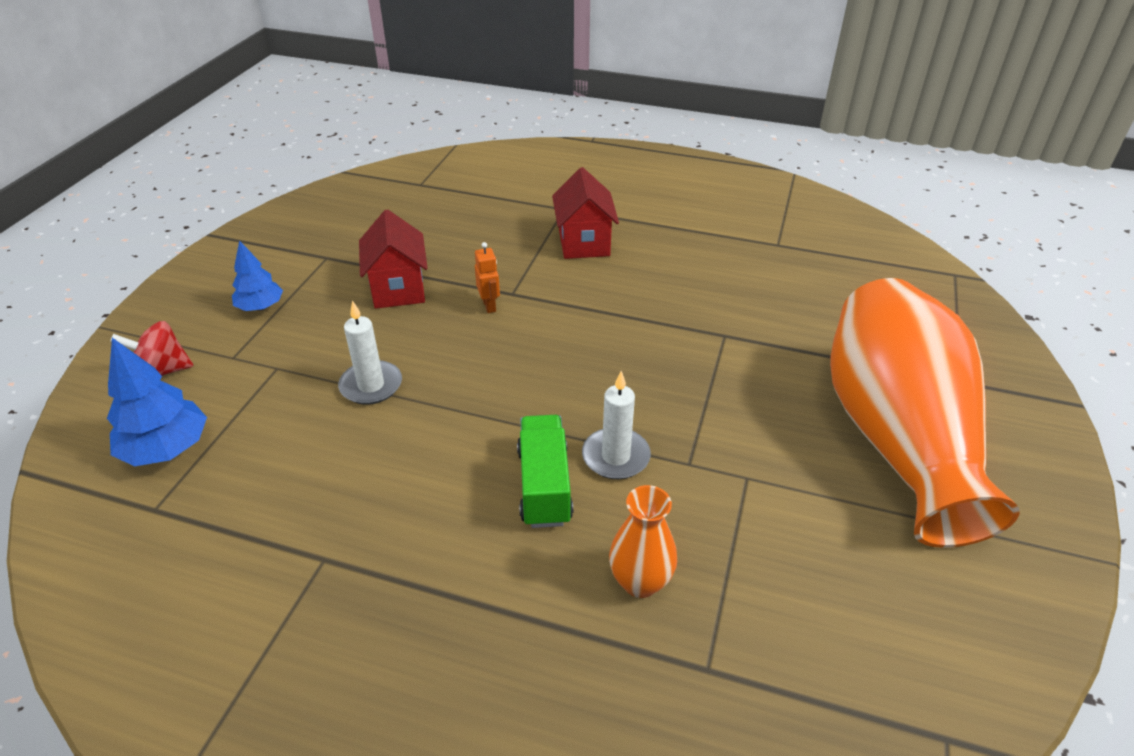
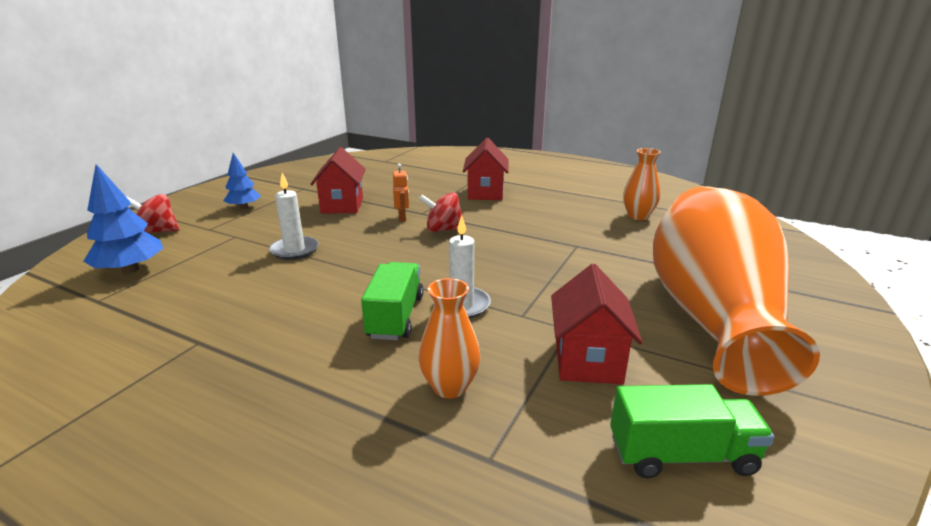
camera: 10 degrees right, 15 degrees down
(551, 324) = (443, 230): none -> red spinning top
(776, 523) = (588, 361): none -> red house
(788, 271) = (638, 216): none -> orange vase
(890, 632) = (681, 455): none -> green truck

